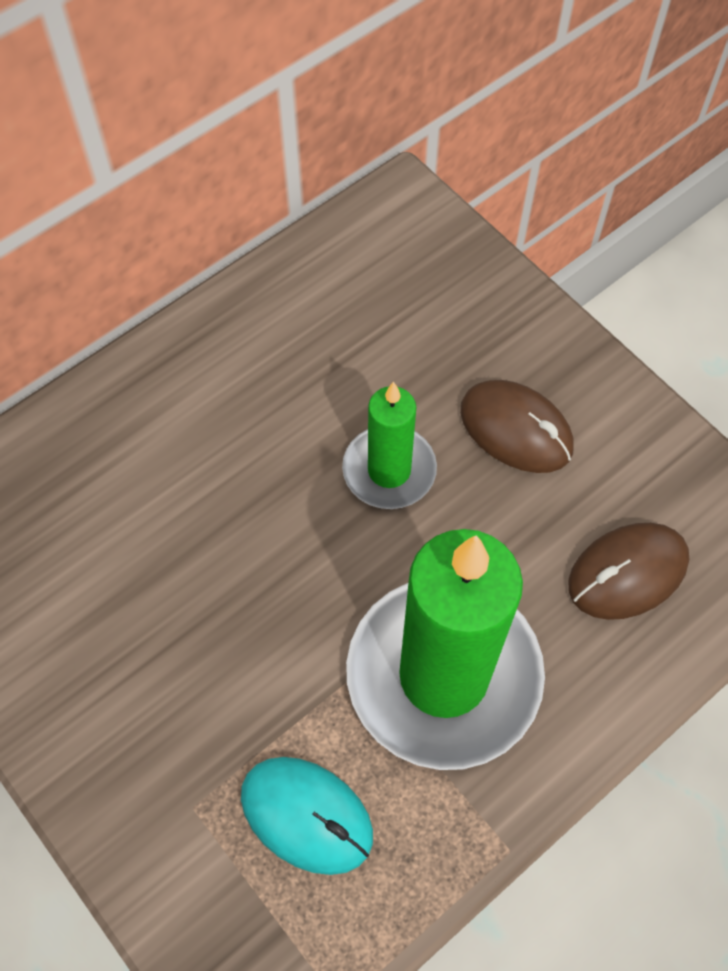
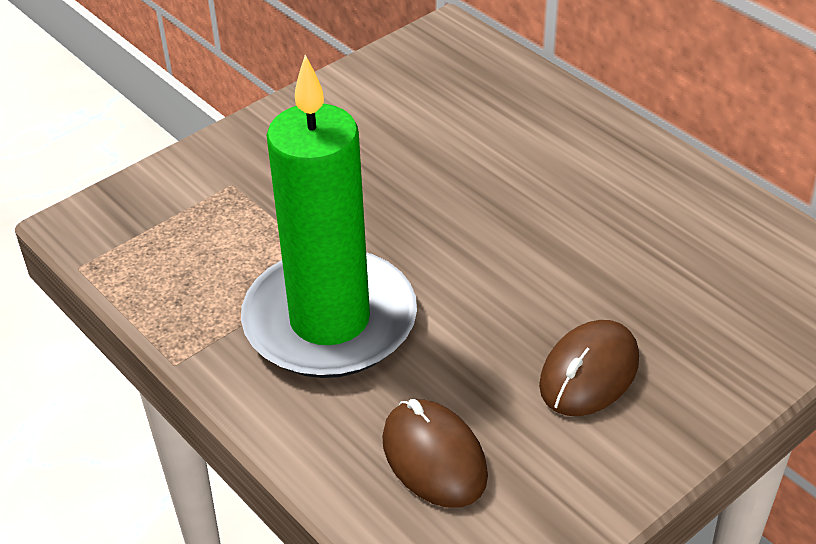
camera: 90 degrees right, 20 degrees down
(306, 815) = (218, 242): turquoise mouse -> none
(389, 470) = (530, 282): green candle -> none

